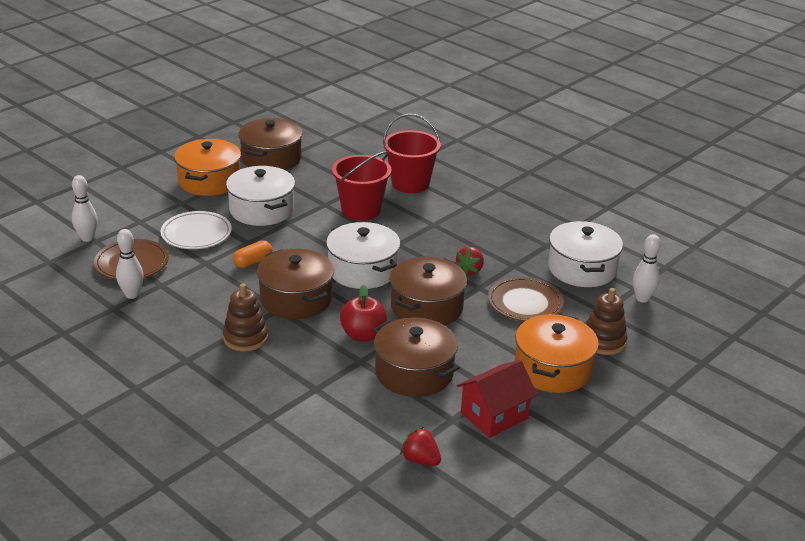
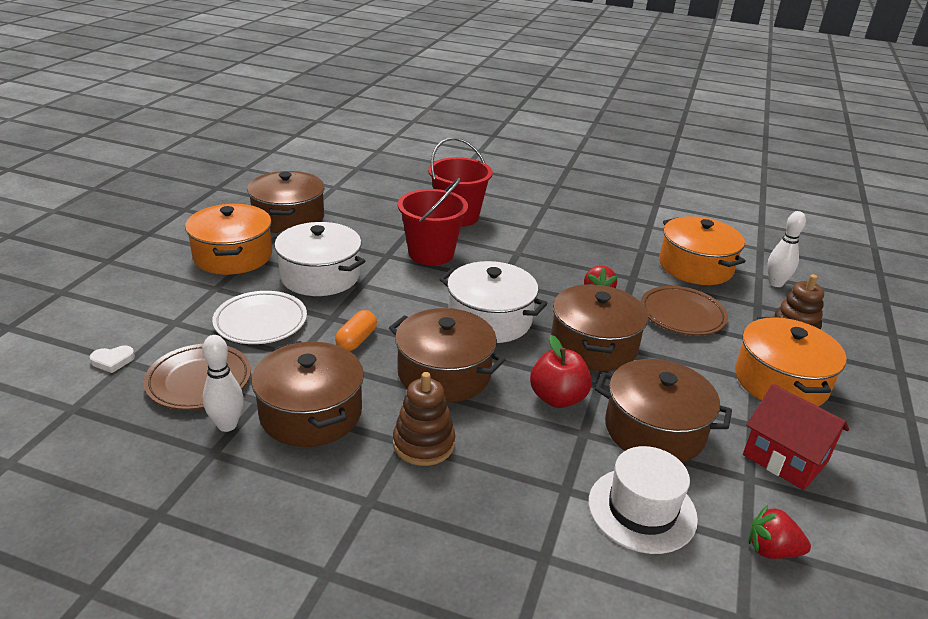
camera: 25 degrees left, 0 degrees up
(87, 238) = (113, 361): white bowling pin -> white heart
(188, 301) = (311, 413): none -> brown pot
(355, 414) = (642, 510): none -> white hat
(494, 416) = (785, 458): red house -> red house turned 75 degrees counterclockwise
(582, 269) = (695, 266): white pot -> orange pot

